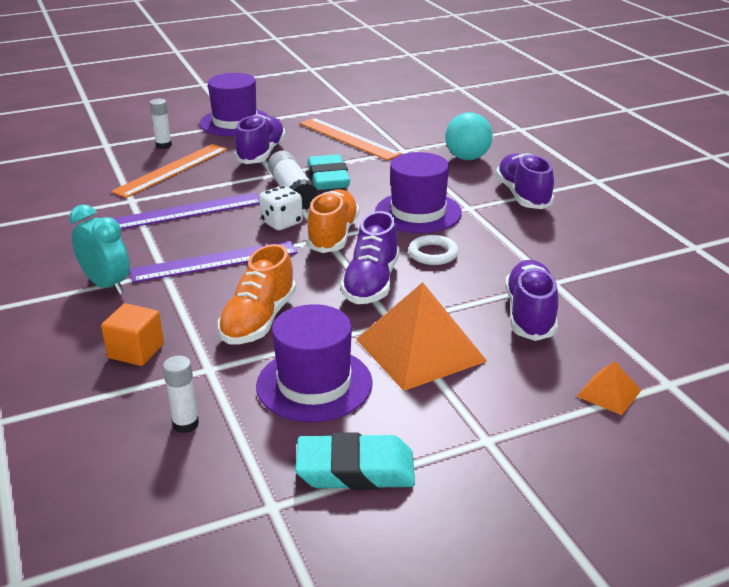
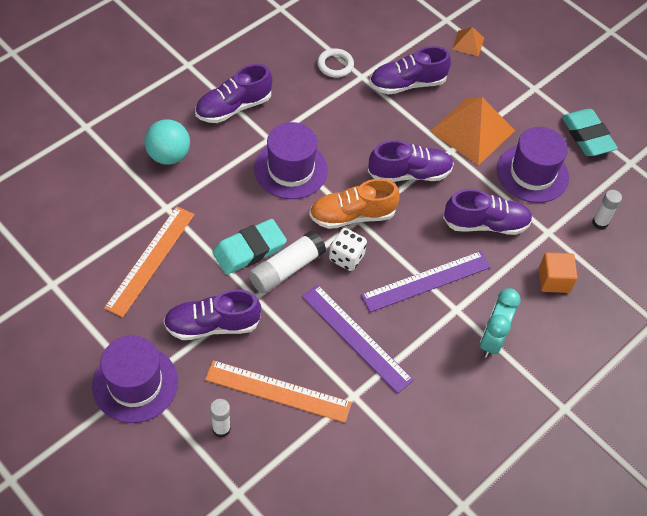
camera: 115 degrees left, 25 degrees up
(214, 261) = (426, 281): purple ruler -> purple ruler turned 75 degrees counterclockwise
(258, 320) = (485, 224): orange shoe -> purple shoe
(433, 254) = (353, 147): white ring -> white ring (335, 65)

